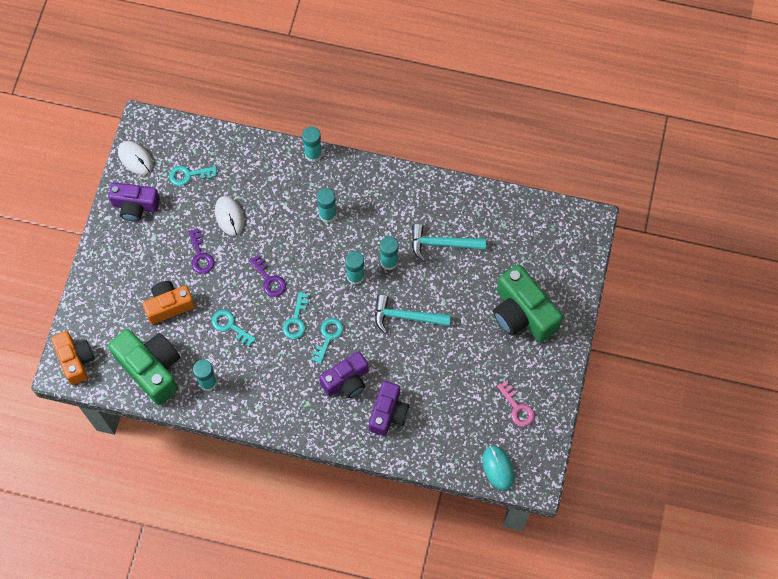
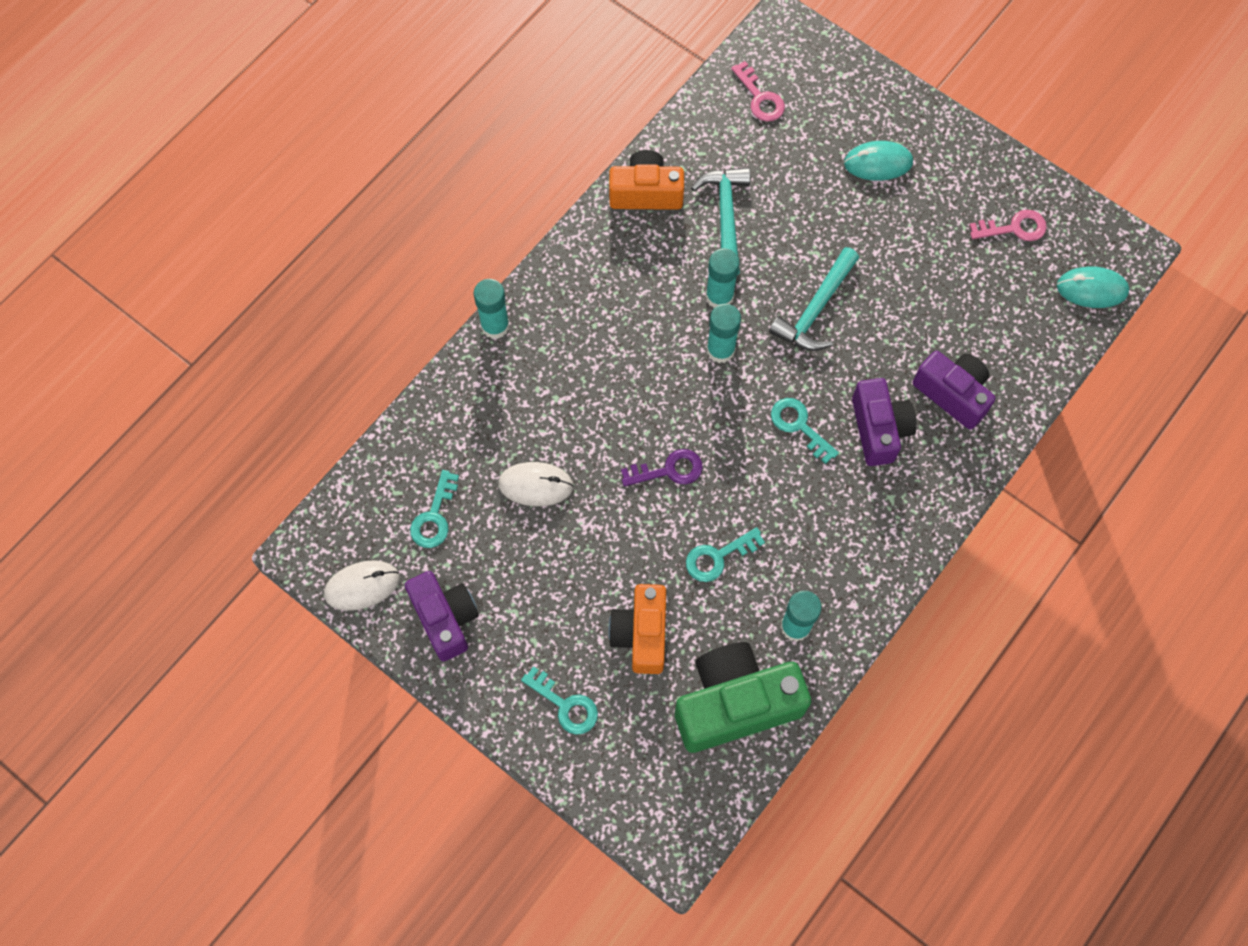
camera: 65 degrees left, 0 degrees up
(76, 360) = (667, 817): orange camera -> orange camera (646, 193)
(135, 206) = (445, 618): purple camera -> purple camera turned 60 degrees counterclockwise
(200, 255) = (580, 553): purple key -> none
(296, 320) = (752, 459): turquoise key -> turquoise key (565, 705)
(327, 214) = (603, 346): turquoise glue stick -> none
(442, 244) = (725, 217): turquoise hammer -> turquoise hammer turned 150 degrees clockwise
(522, 313) = (878, 163): green camera -> turquoise mouse
(532, 230) = (760, 98): none -> pink key

